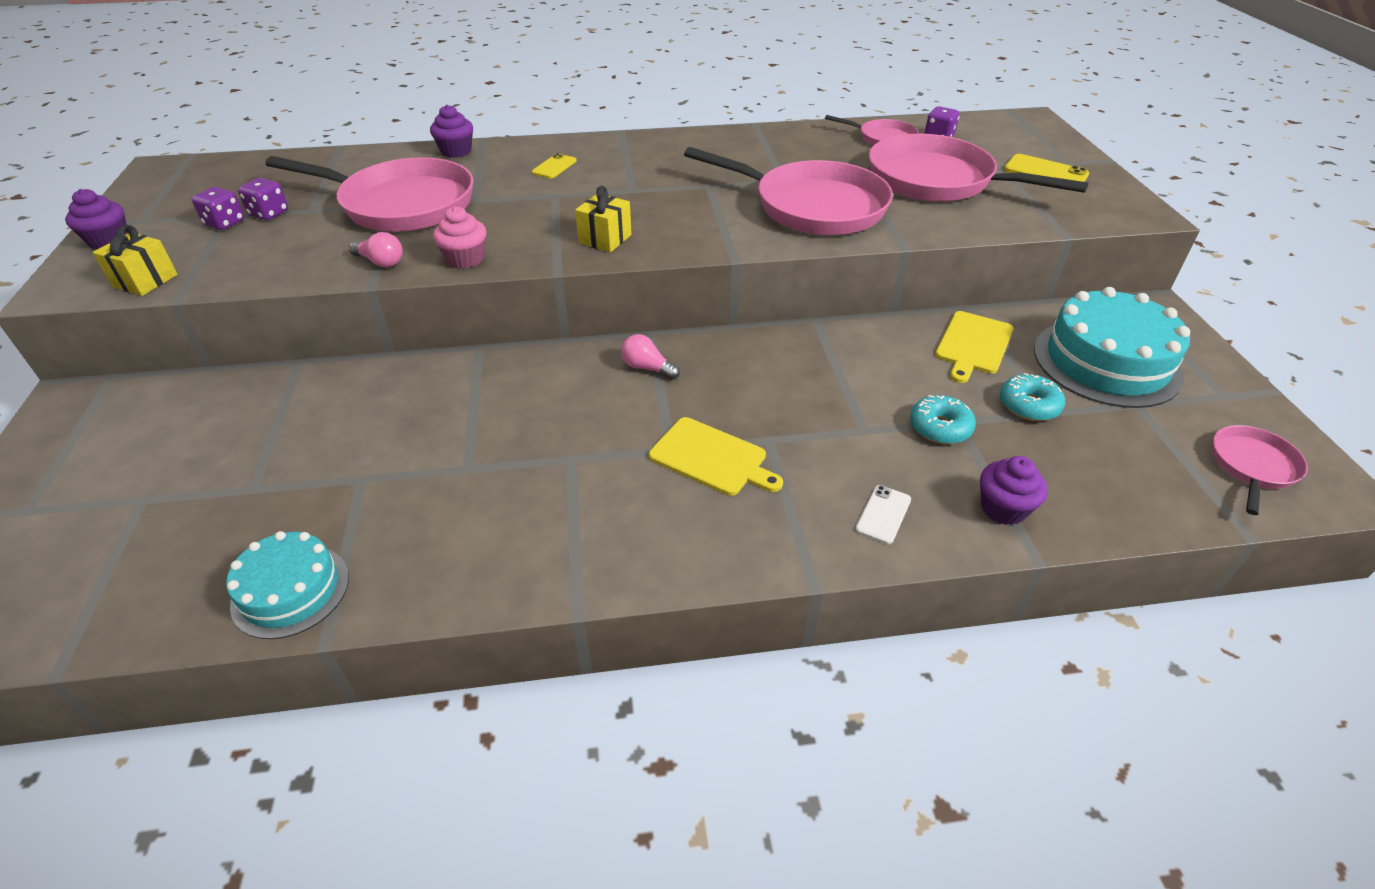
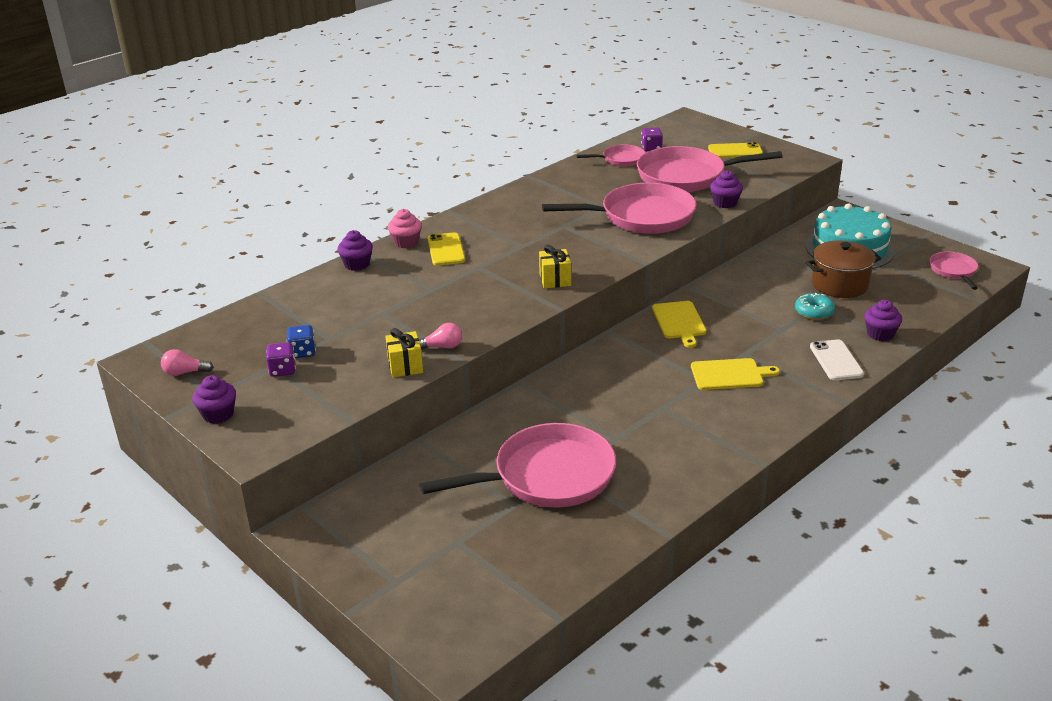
camera: 35 degrees left, 10 degrees down
(145, 281) = (304, 421): yellow gift -> yellow gift (405, 366)
(269, 213) = (302, 352): purple dice -> blue dice
(290, 590) = (616, 528): turquoise cake -> none
(401, 204) = (386, 311): pink pan -> pink pan (546, 476)
(465, 259) = (491, 324): pink cupcake -> pink cupcake (406, 242)
(554, 167) = (446, 250): yellow phone -> yellow phone, size x1.56
(647, 368) = (635, 349): pink light bulb -> pink light bulb (185, 372)
(883, 514) = (836, 360): white phone -> white phone, size x1.56
(943, 227) = (725, 203): none -> purple cupcake
(973, 345) = (781, 266): yellow cutting board -> yellow cutting board (679, 322)
(1029, 405) = (839, 284): turquoise donut -> brown pot

